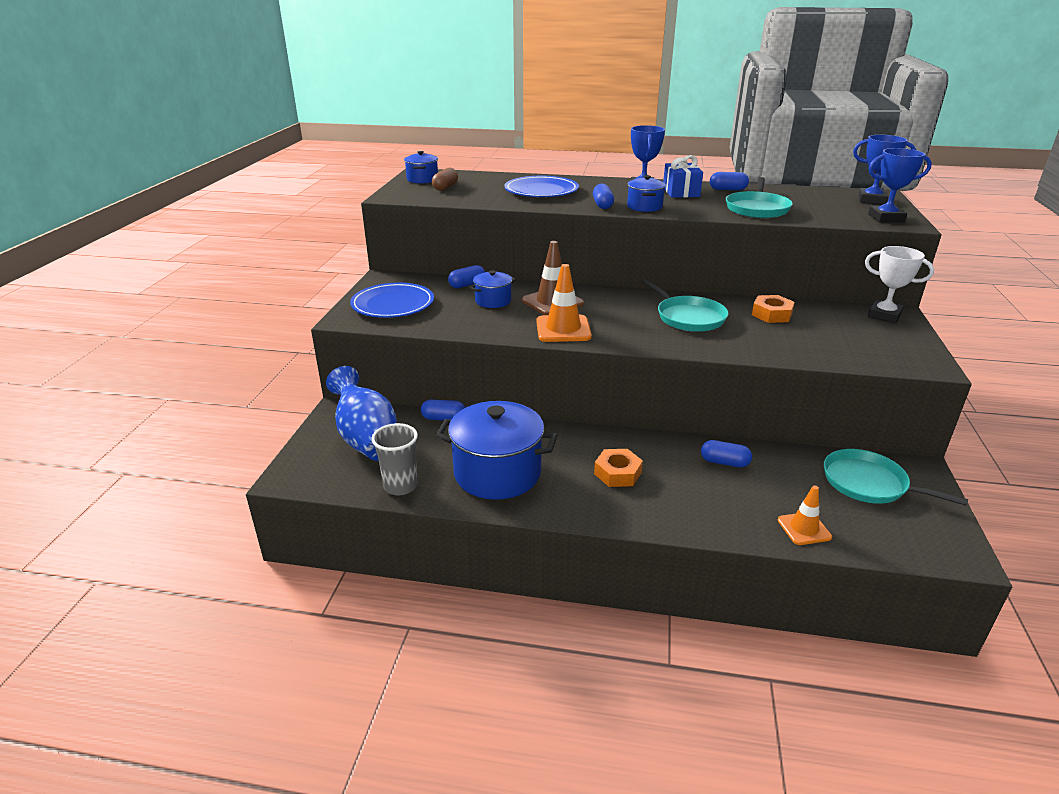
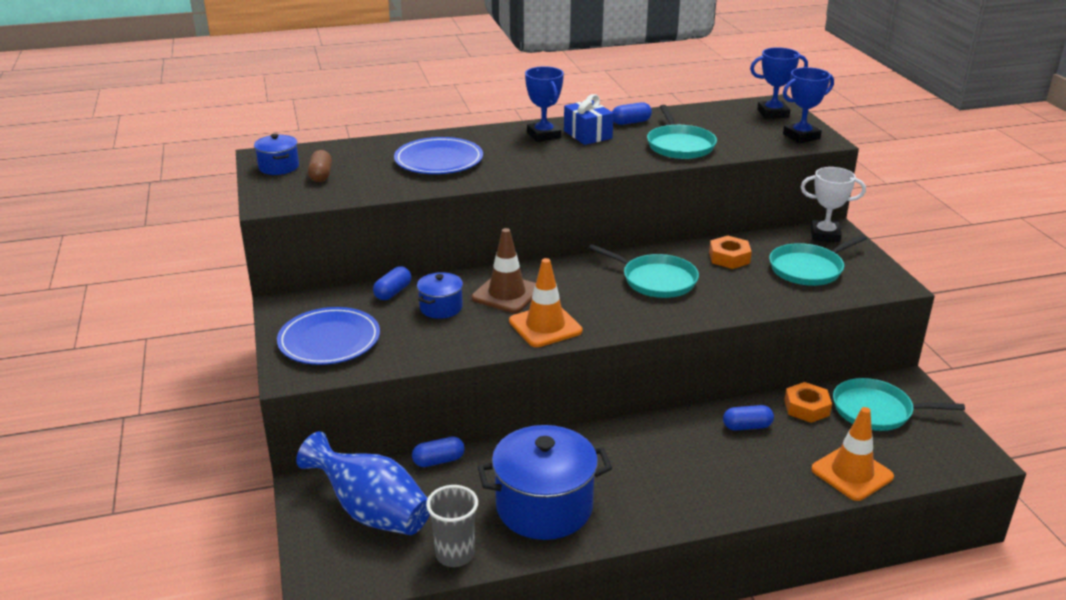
camera: 25 degrees left, 0 degrees up
(602, 205) = (524, 170): blue capsule -> none
(617, 473) = (659, 469): orange nut -> orange nut (806, 408)
(644, 207) = (569, 164): blue pot -> none
(804, 528) = (852, 473): orange traffic cone -> orange traffic cone, size x1.56
(845, 336) = (808, 269): none -> turquoise pan

